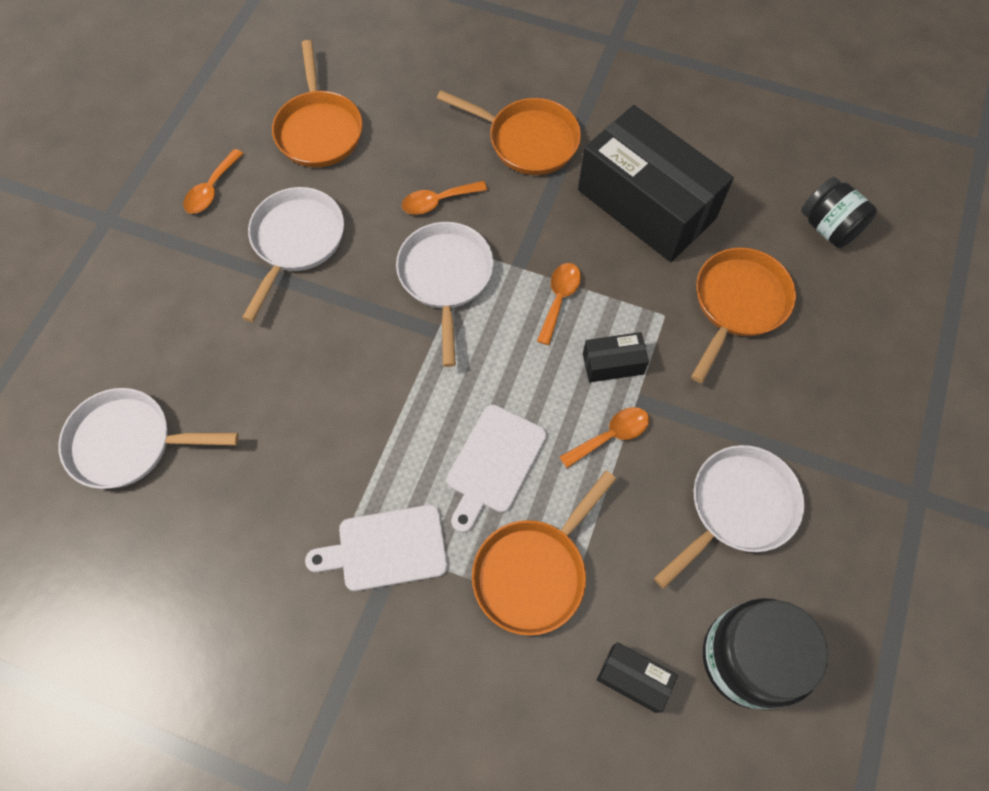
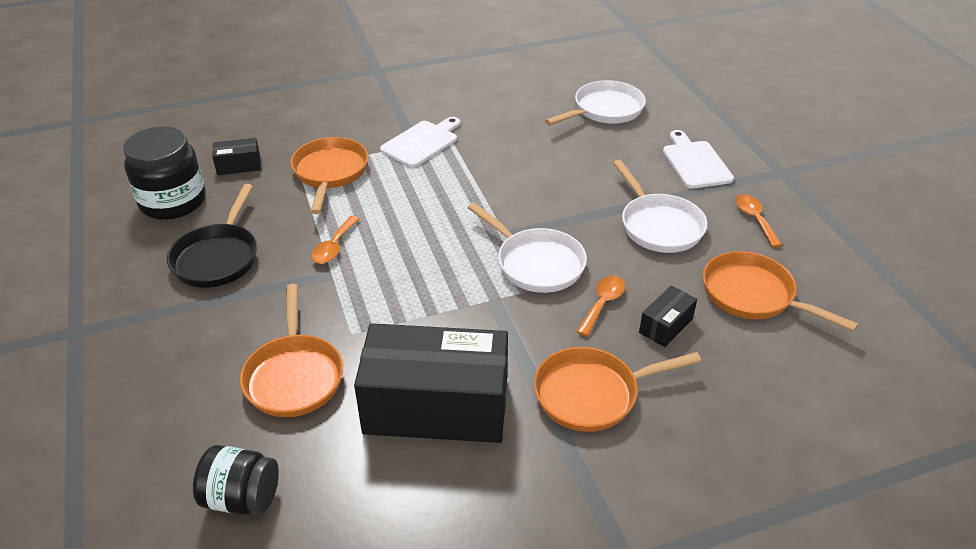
camera: 140 degrees right, 25 degrees down
(494, 463) = (398, 198): white cutting board -> white cutting board (695, 162)
(559, 299) = (442, 297): orange spoon -> none
(613, 364) = (366, 283): black box -> black box (665, 325)
(737, 508) = (218, 257): white pan -> black pan

